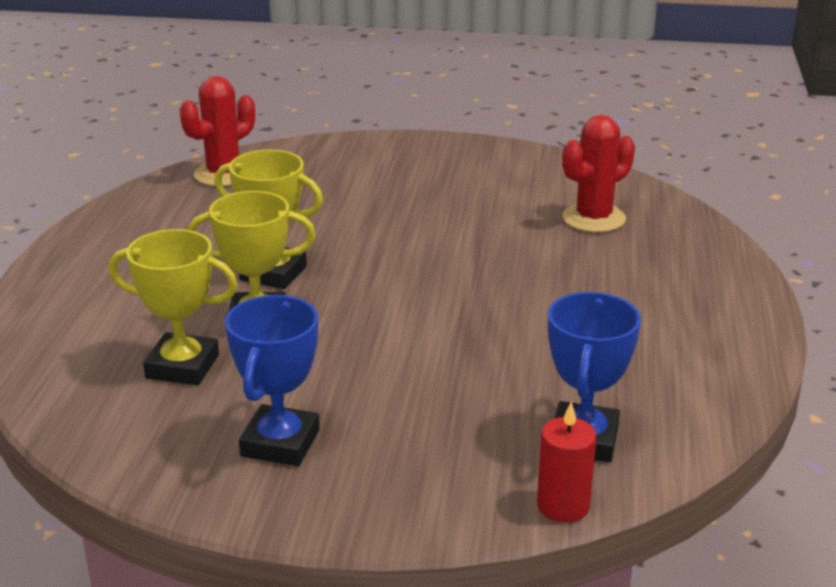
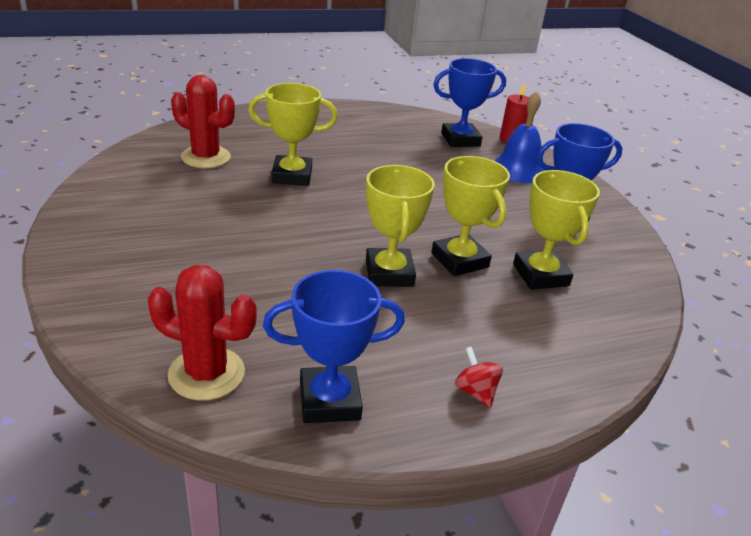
camera: 120 degrees left, 5 degrees up
(83, 268) = (475, 391): none -> red spinning top
(147, 210) = (329, 400): none -> blue trophy
(445, 463) = (518, 169): none -> blue bell
(519, 262) = (292, 176): none -> yellow trophy

